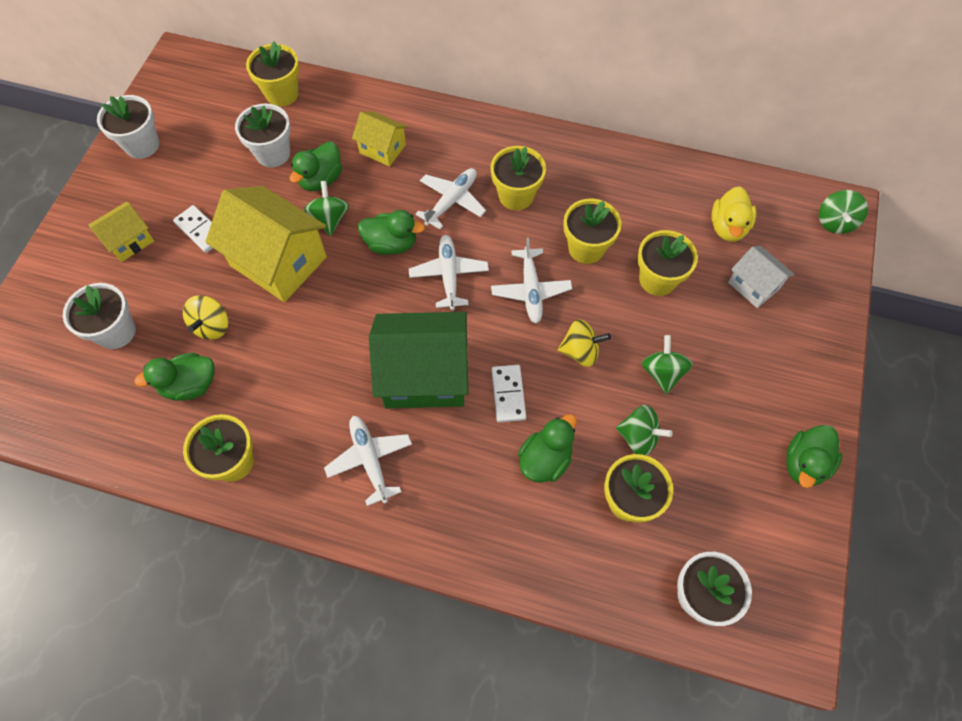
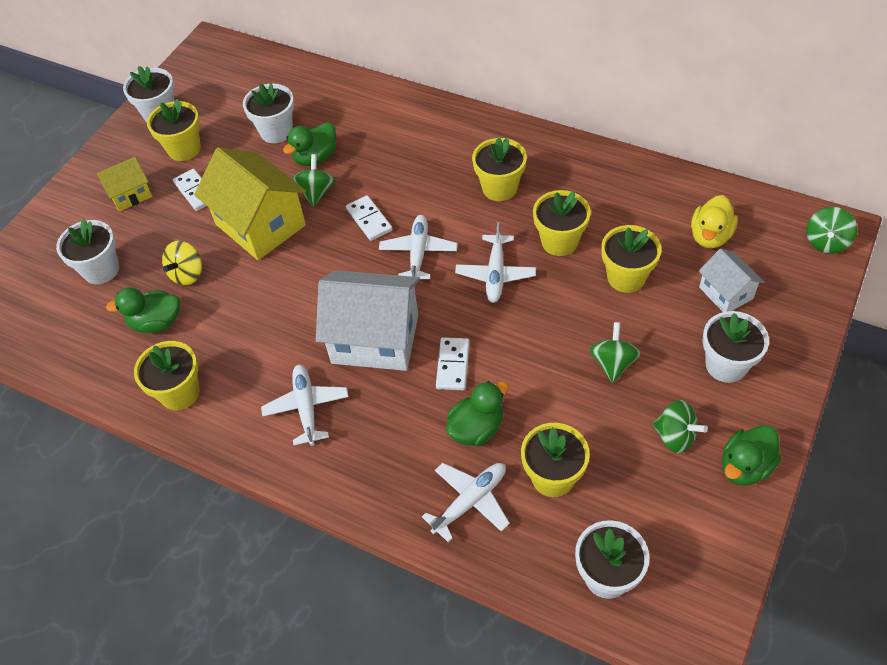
camera: 15 degrees right, 10 degrees down
(282, 94) = (296, 81): yellow flower pot -> yellow flower pot (184, 149)
(382, 149) = (379, 136): yellow house -> none
(391, 244) = (369, 220): green duck -> white domino
(424, 375) = (375, 339): green house -> white house
(452, 201) = (435, 187): white plane -> white plane (470, 501)
(580, 351) = (533, 335): yellow spinning top -> none
(638, 437) = (575, 420): green spinning top -> green spinning top (675, 436)
(768, 361) = (726, 365): none -> white flower pot

